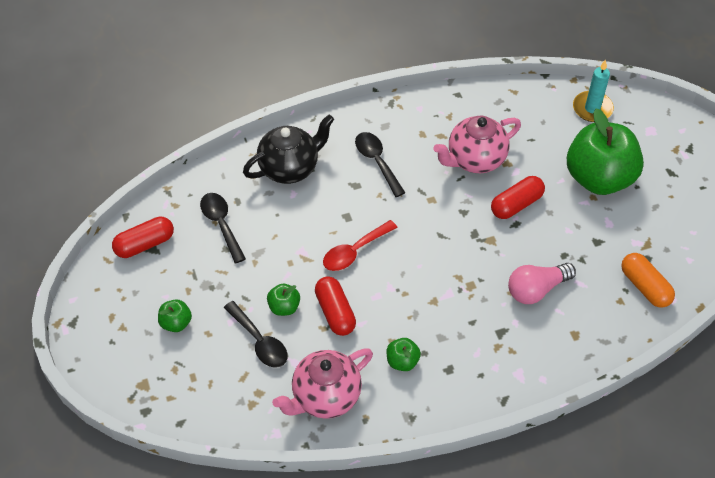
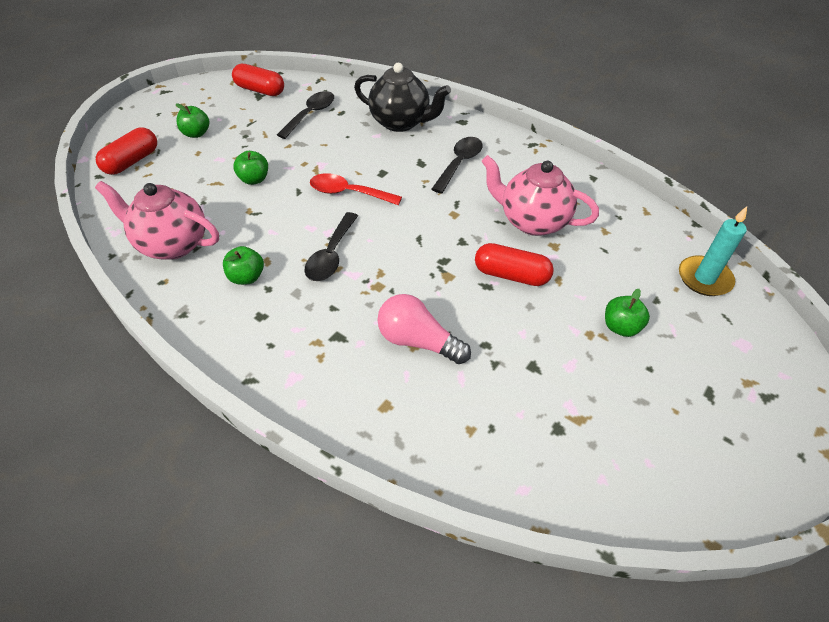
camera: 55 degrees right, 5 degrees down
(259, 341) = (208, 181): black spoon -> black spoon (331, 255)
(335, 312) = (271, 210): red capsule -> red capsule (132, 161)
(599, 178) = (621, 327): green apple -> green apple, size x0.42
(645, 286) = (514, 446): orange capsule -> none

